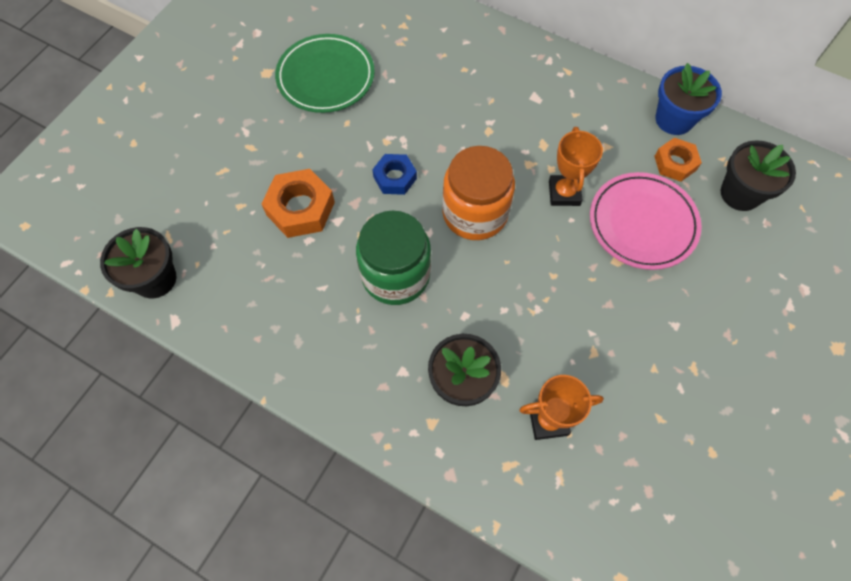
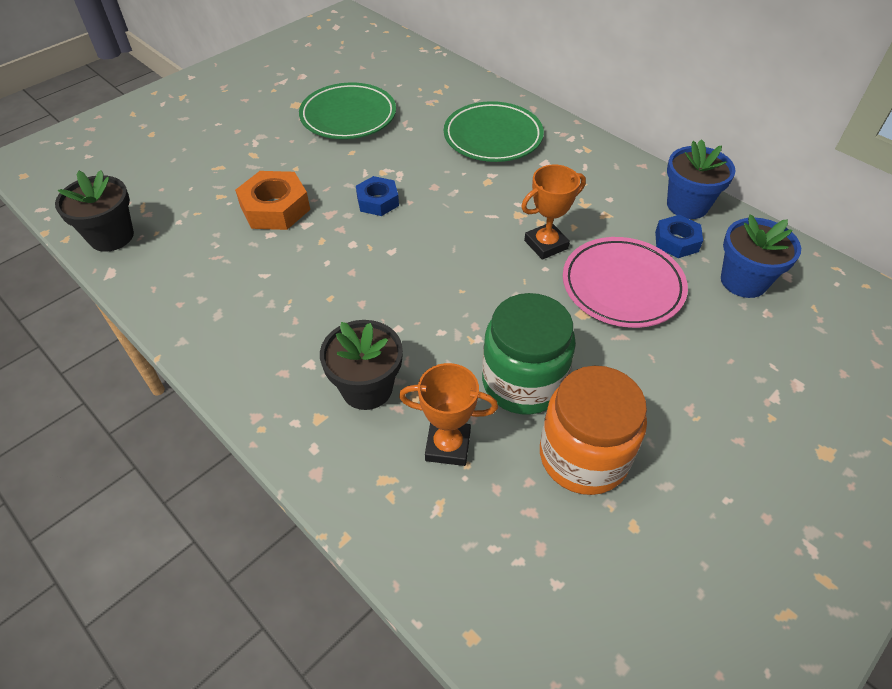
camera: 15 degrees right, 15 degrees down
(395, 275) = (341, 279): green jar -> green jar (523, 382)
(475, 213) = (445, 244): orange jar -> orange jar (583, 456)
(476, 74) = (493, 137): none -> green plate
(564, 193) = (546, 244): orange trophy -> orange trophy turned 45 degrees clockwise
(675, 163) = (676, 241): orange nut -> blue nut
(740, 193) = (743, 281): black flower pot -> blue flower pot

